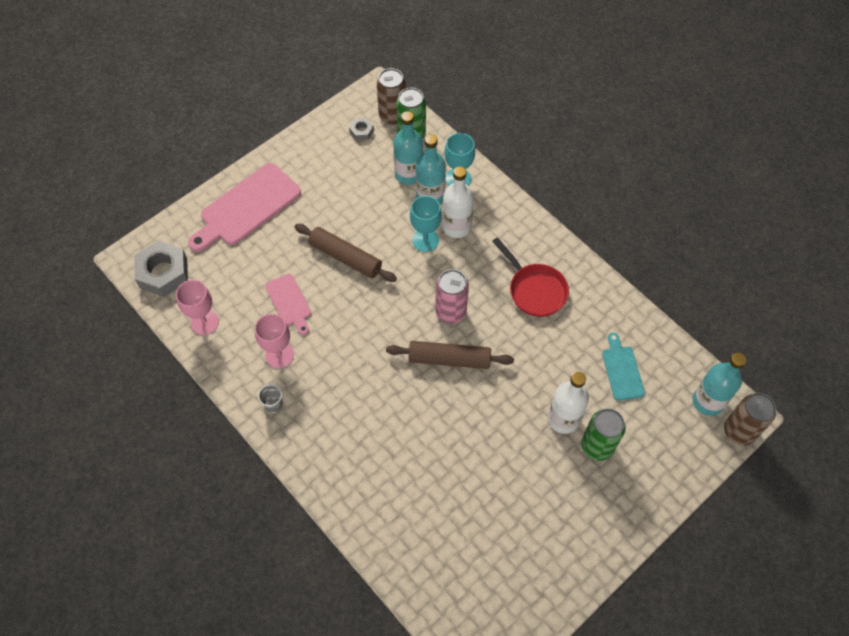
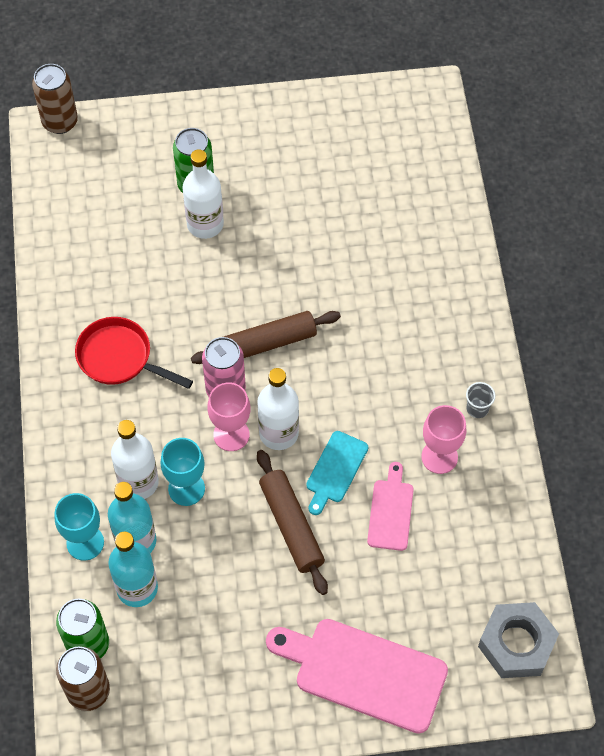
camera: 145 degrees left, 0 degrees up
(204, 322) = (500, 547): pink goblet -> pink goblet (231, 434)
(247, 207) = (364, 672): pink cutting board -> pink cutting board turned 150 degrees counterclockwise
(361, 131) = (145, 693): grey nut -> none
(395, 306) = (279, 433): none -> white bottle
(449, 359) = (266, 343): brown rolling pin -> brown rolling pin turned 60 degrees counterclockwise
(535, 290) = (119, 358): red pan -> red pan turned 60 degrees counterclockwise
(622, 370) = (109, 231): turquoise cutting board -> turquoise cutting board (335, 470)
(708, 401) = (60, 159): turquoise bottle -> none

